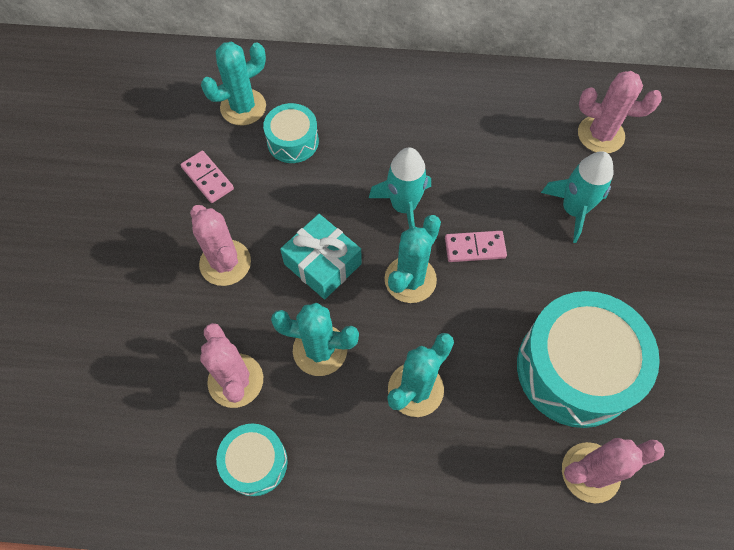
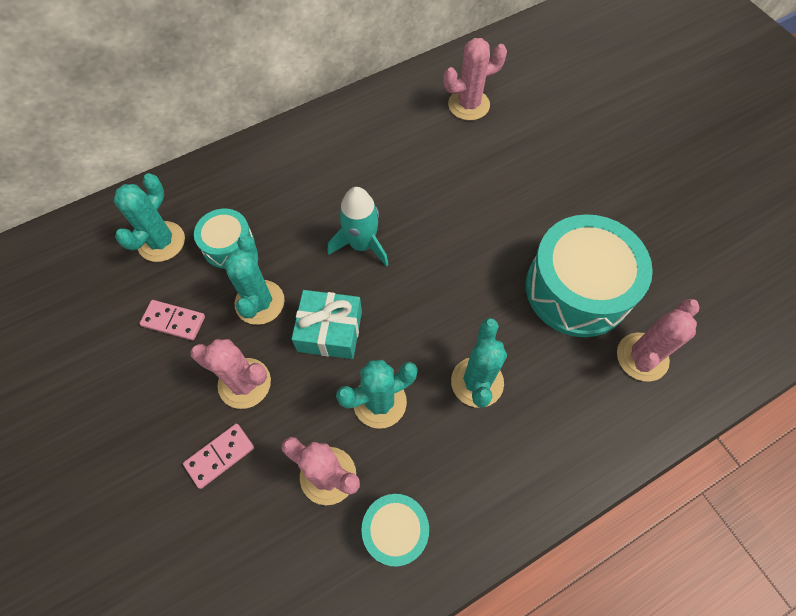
camera: 35 degrees left, 0 degrees up
(410, 279) = (409, 299): turquoise cactus -> turquoise cactus (260, 302)
(475, 248) = (440, 244): pink domino -> pink domino (220, 456)
(573, 210) = (490, 172): turquoise rocket -> none

